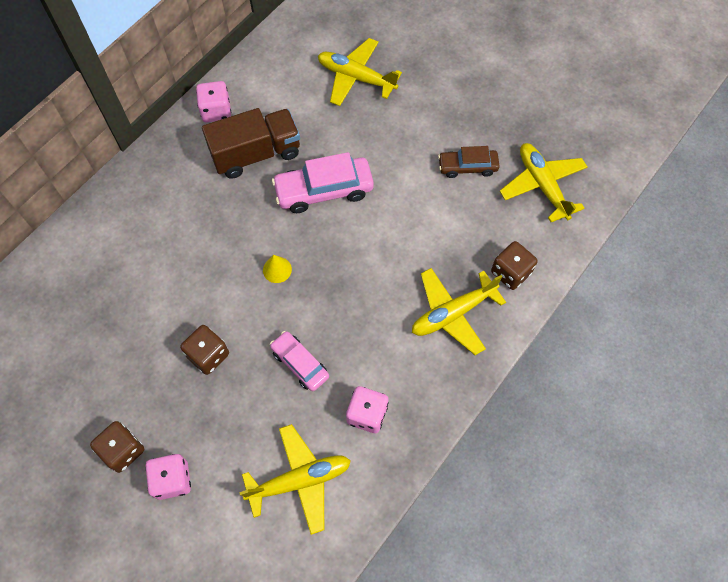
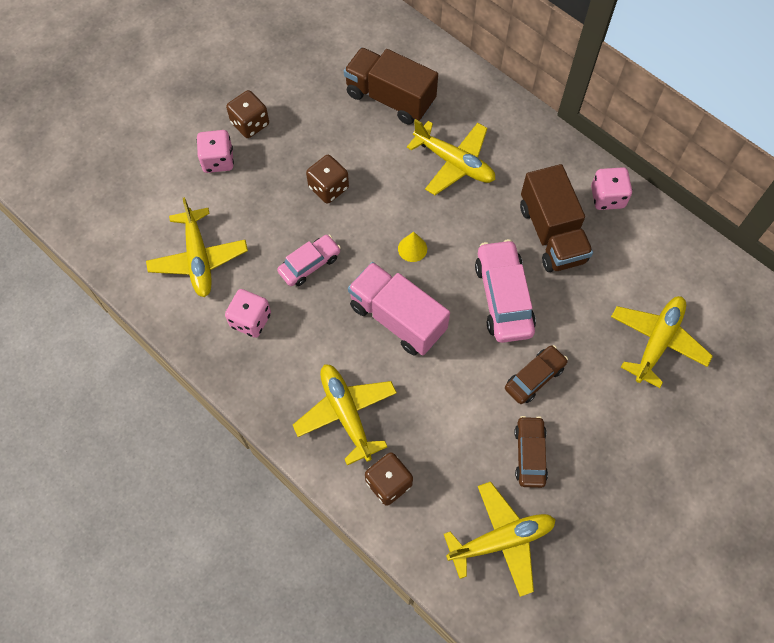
camera: 95 degrees right, 0 degrees up
(94, 304) = (390, 98): none -> brown truck
(178, 238) = (454, 163): none -> yellow plane
(352, 277) = (397, 318): none -> pink truck
(399, 165) = (534, 378): none -> brown car

